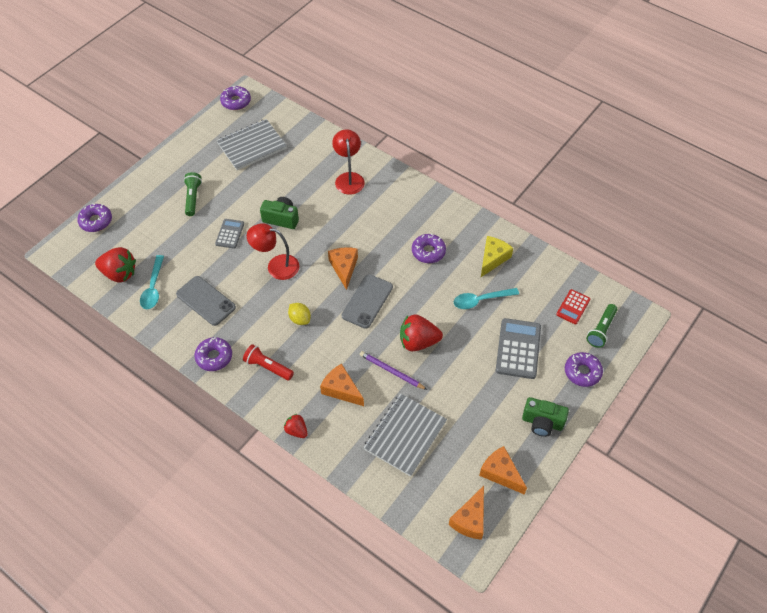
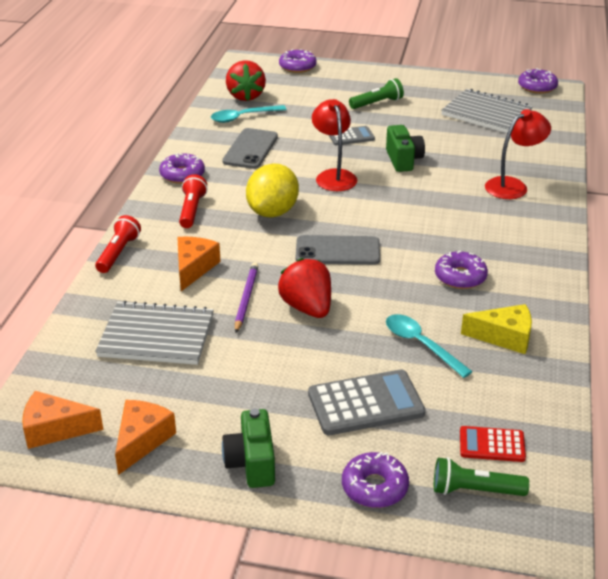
camera: 65 degrees right, 20 degrees down
(296, 430) = (118, 253): red strawberry -> red flashlight
(300, 319) = (273, 212): yellow lemon -> yellow lemon, size x1.87
(344, 268) = (373, 220): orange cheese -> none

